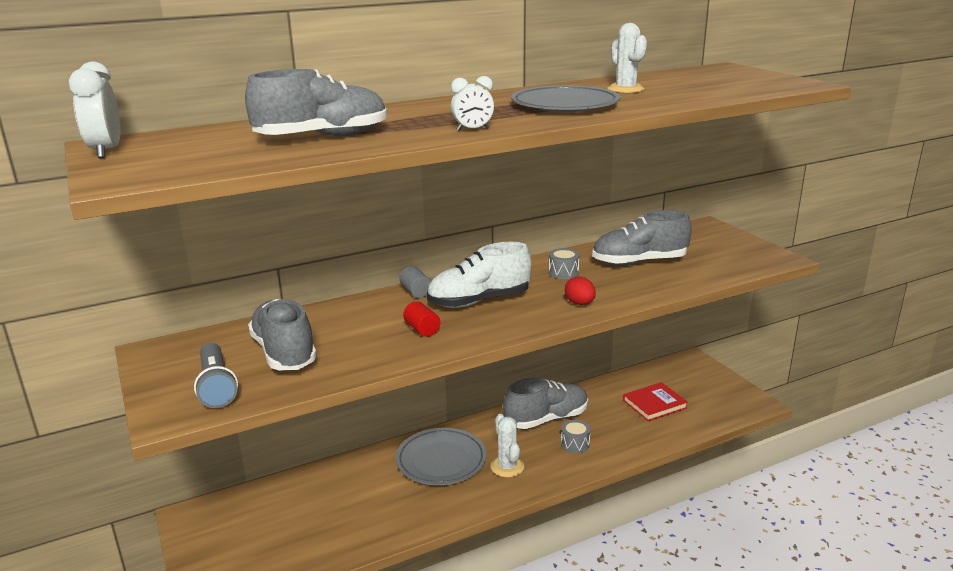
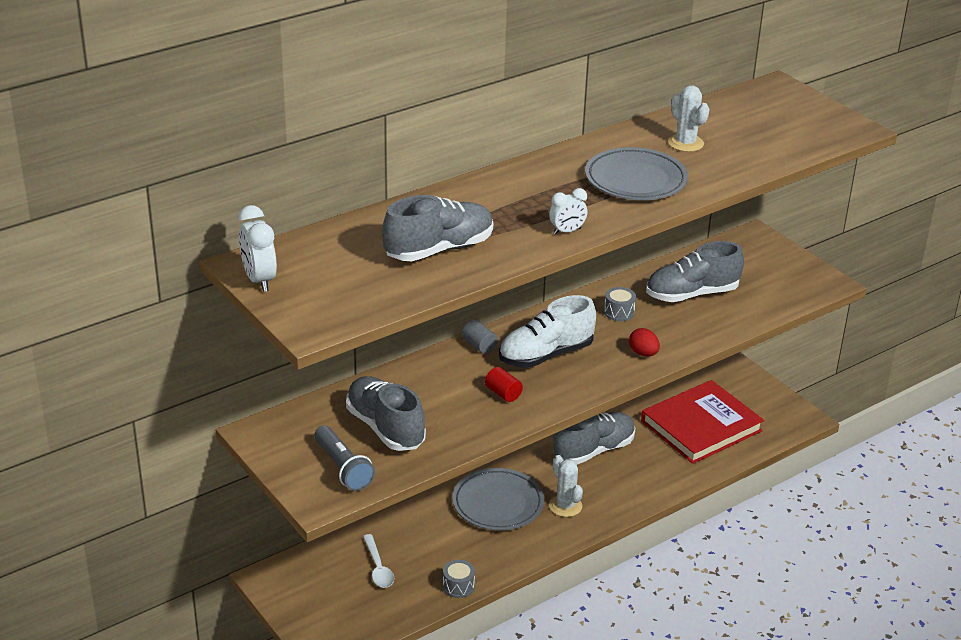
camera: 10 degrees left, 10 degrees up
(301, 514) = (378, 568): none -> white spoon
(575, 444) = (627, 477): grey drum -> grey drum (458, 586)
(654, 404) = (701, 426): red book -> red book, size x1.82

